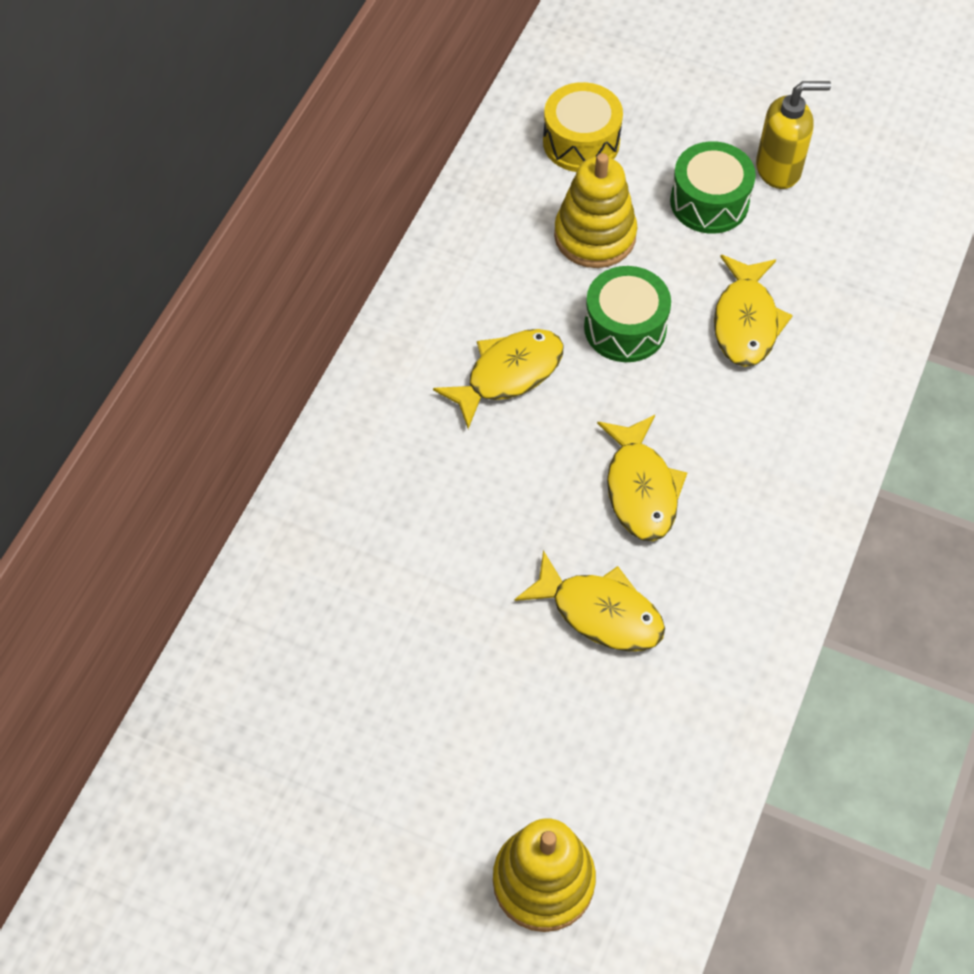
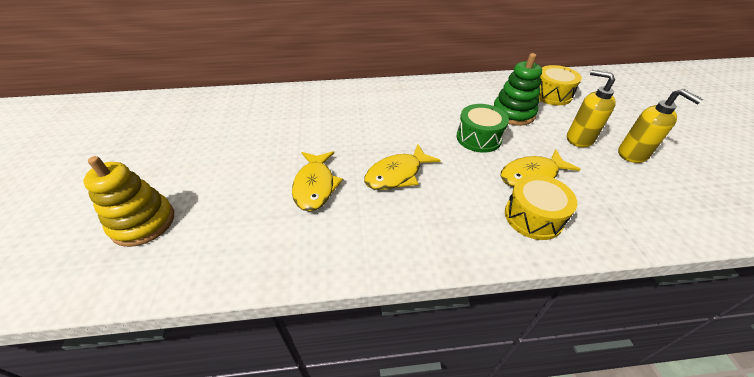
camera: 60 degrees right, 15 degrees down
(508, 374) = (418, 115): yellow fish -> none
(595, 236) = (513, 113): yellow stacking toy -> green stacking toy
(709, 202) = (579, 139): green drum -> yellow soap dispenser
(815, 377) = (533, 217): none -> yellow drum

